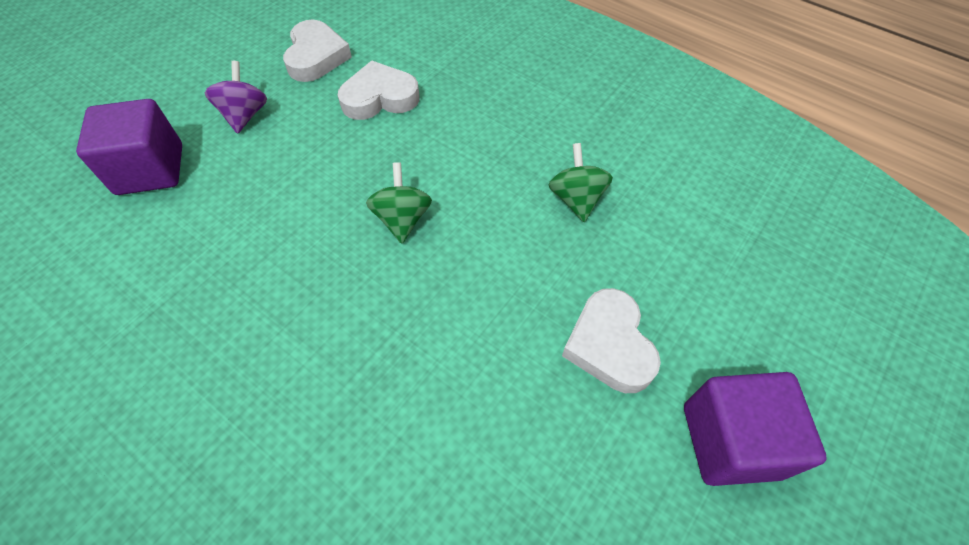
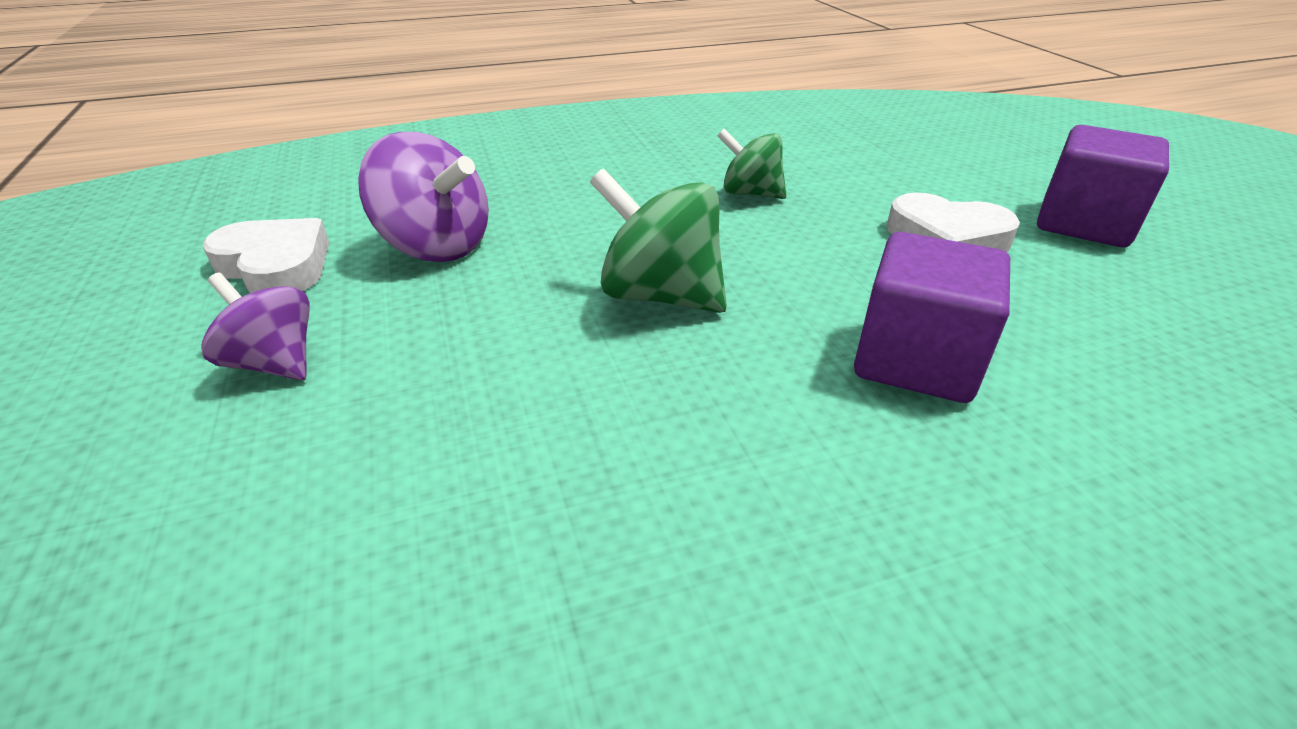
camera: 55 degrees left, 20 degrees down
(150, 169) = (213, 518): purple cube -> purple cube (915, 361)
(379, 98) = (437, 246): white heart -> purple spinning top
(402, 219) = (660, 295): green spinning top -> green spinning top, size x1.54

